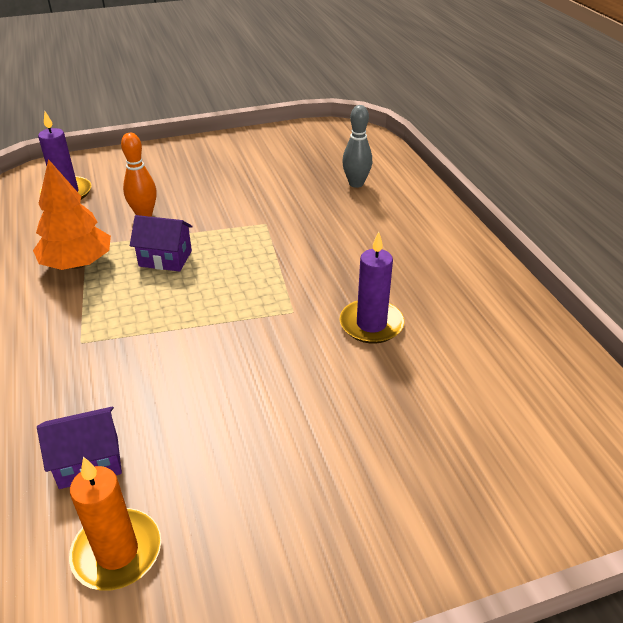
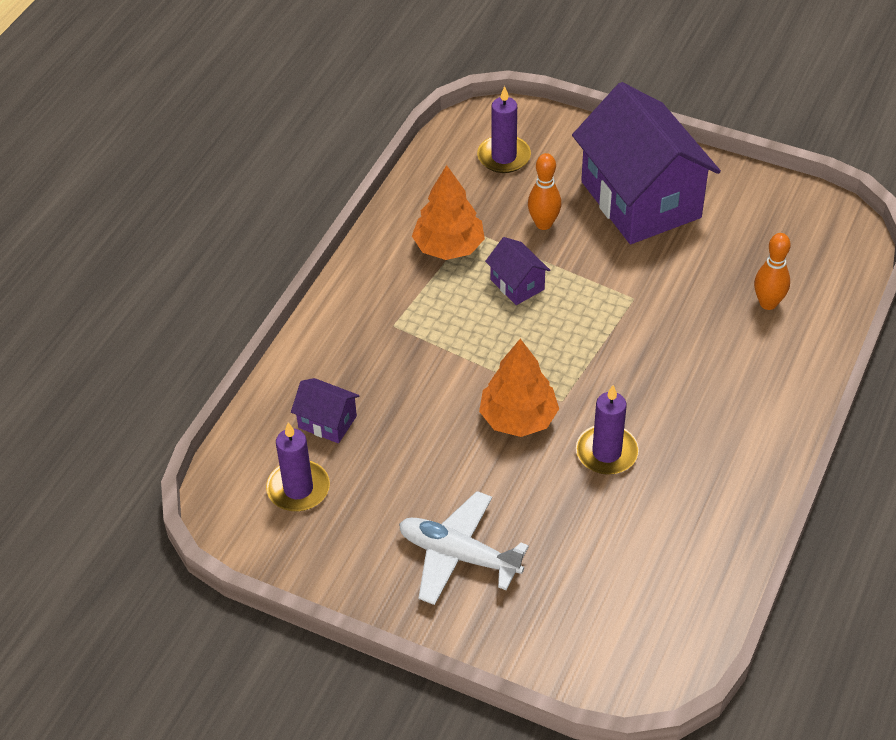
camera: 45 degrees right, 10 degrees up
(117, 552) = (298, 489): orange candle -> purple candle
(201, 172) = (640, 200): none -> purple house
(273, 344) = (518, 418): none -> orange tree
(355, 490) = (459, 555): none -> white plane
(356, 184) = (768, 303): grey bowling pin -> orange bowling pin

